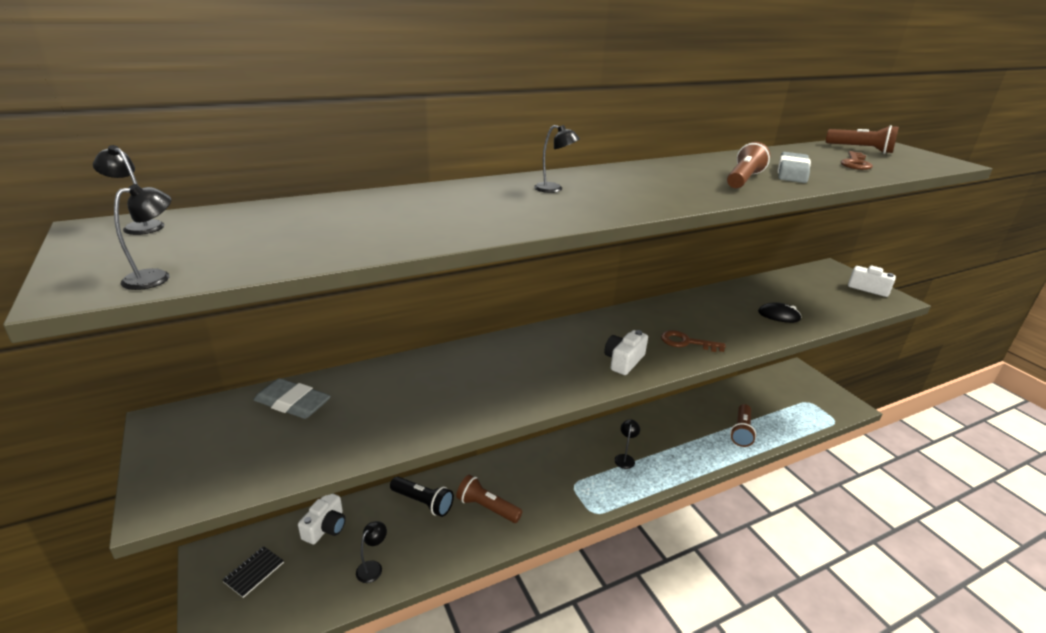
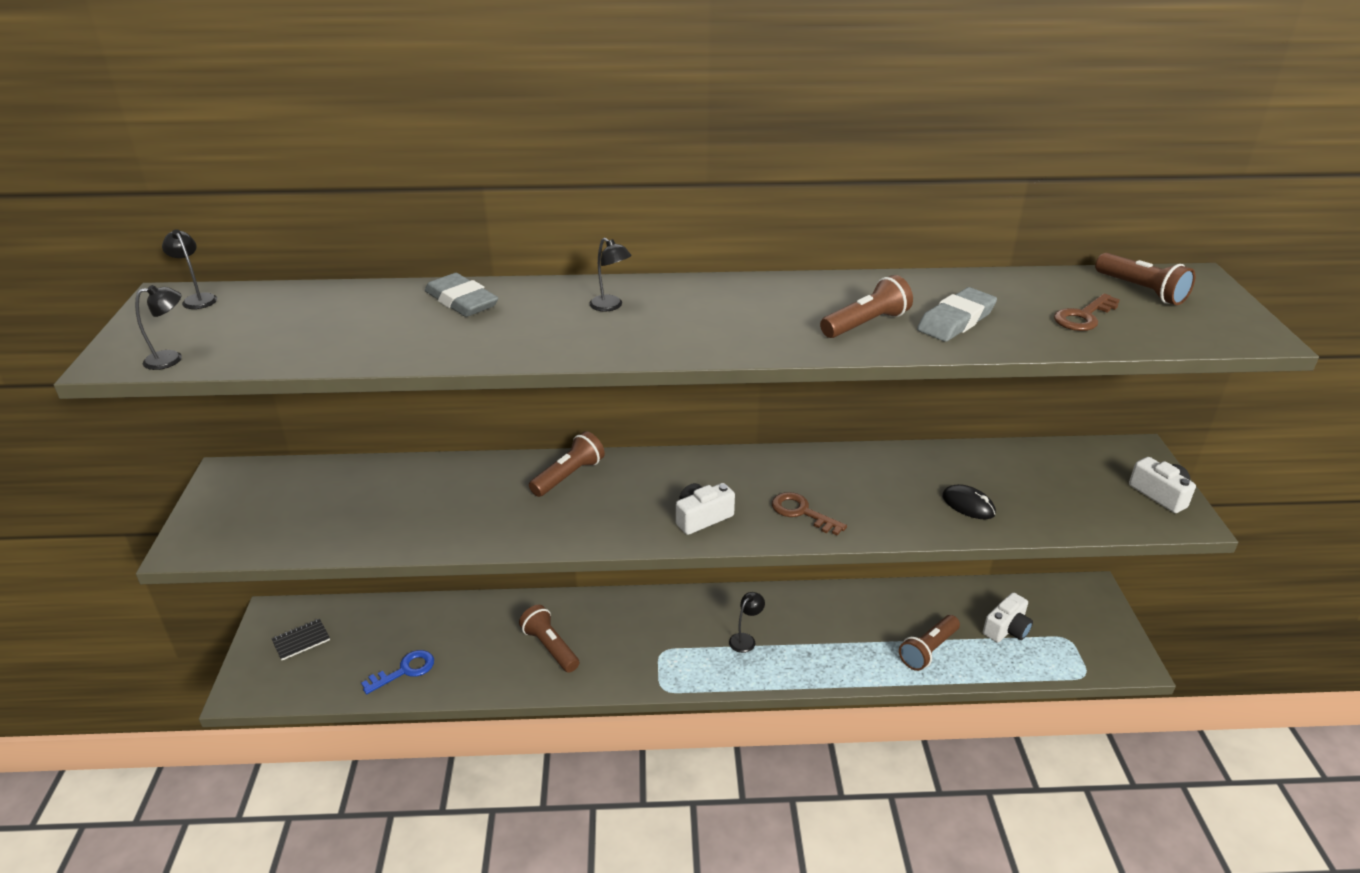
camera: 25 degrees right, 5 degrees up
(292, 403) = (337, 482): grey eraser -> grey eraser (461, 301)
(326, 527) = (383, 618): white camera -> white camera (1007, 629)
(373, 567) = (405, 670): black lamp -> blue key
(423, 502) = (489, 622): black flashlight -> none
(498, 354) = (569, 476): none -> brown flashlight

